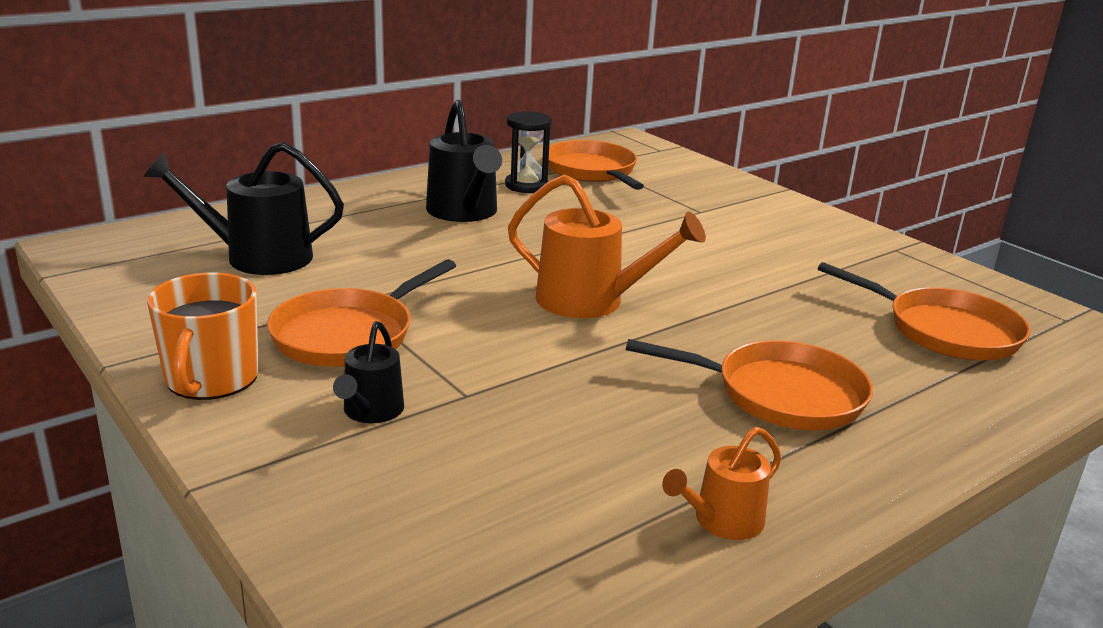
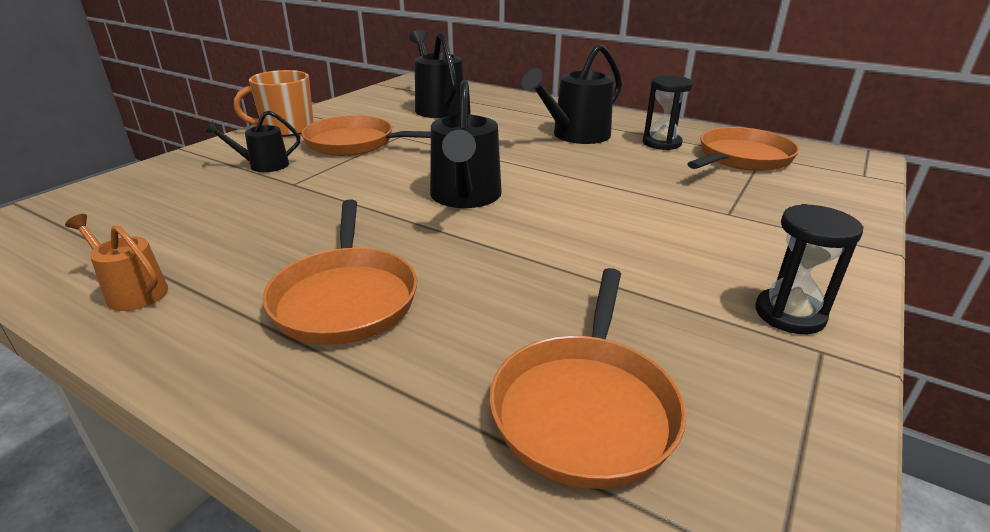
camera: 70 degrees right, 5 degrees up
(590, 301) = (465, 197): orange watering can -> black watering can
(854, 243) = (789, 314): none -> black hourglass

